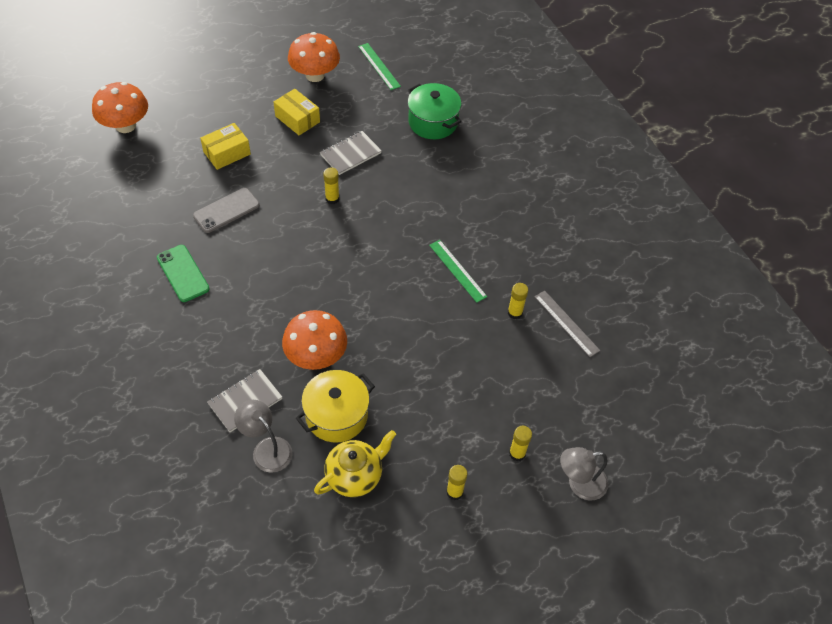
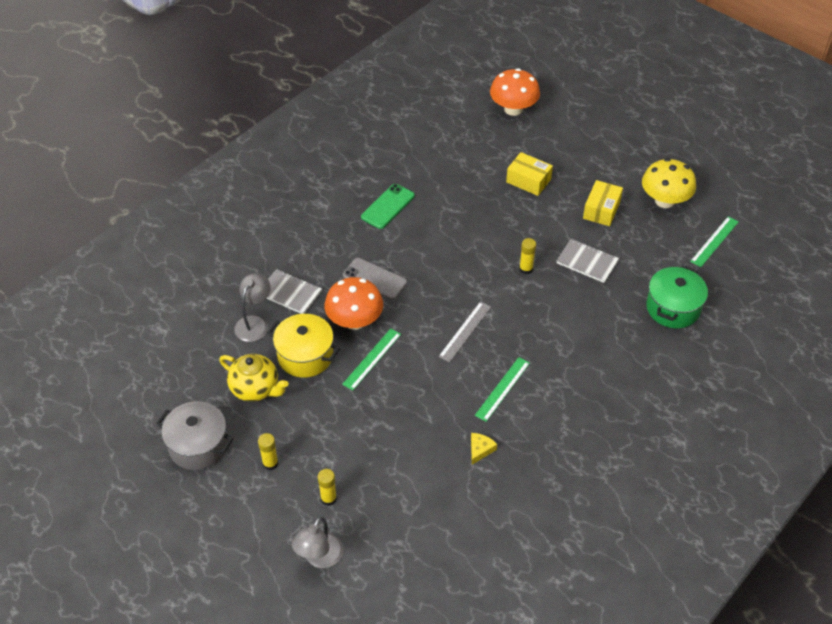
camera: 70 degrees right, 5 degrees down
(226, 210) = (467, 206): grey phone -> grey phone (374, 279)
(315, 75) = (664, 201): orange mushroom -> yellow mushroom
(371, 358) = (372, 359): none -> green ruler
(402, 555) = (198, 445): none -> grey pot
(515, 313) = (480, 450): yellow glue stick -> yellow cheese
(566, 323) = (492, 496): grey ruler -> grey ruler (465, 331)
(579, 484) = (319, 558): grey lamp -> grey lamp turned 120 degrees counterclockwise

